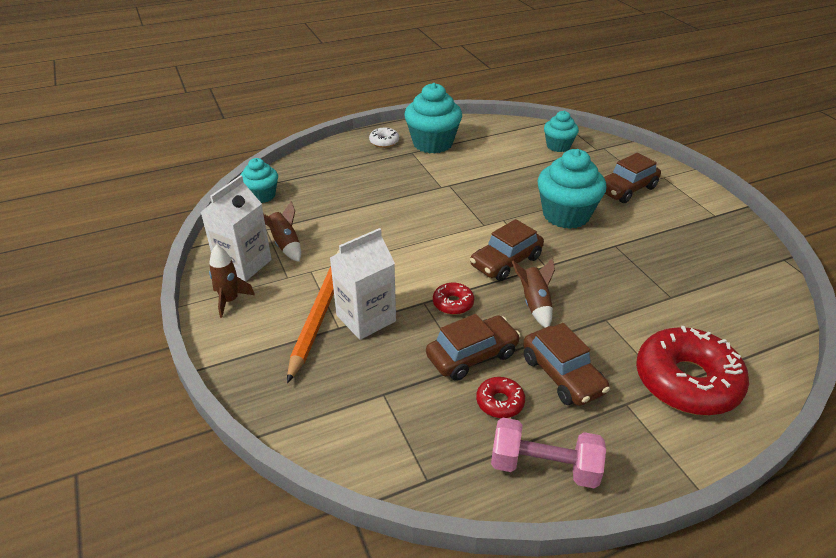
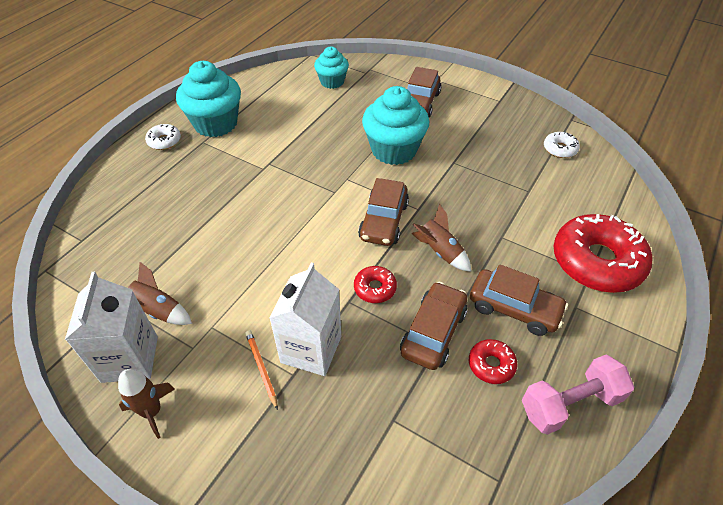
camera: 35 degrees left, 10 degrees up
(262, 195) = (79, 264): turquoise cupcake -> none
(320, 312) = (261, 368): orange pencil -> orange pencil, size x0.44
(742, 278) = (560, 149): none -> white donut

